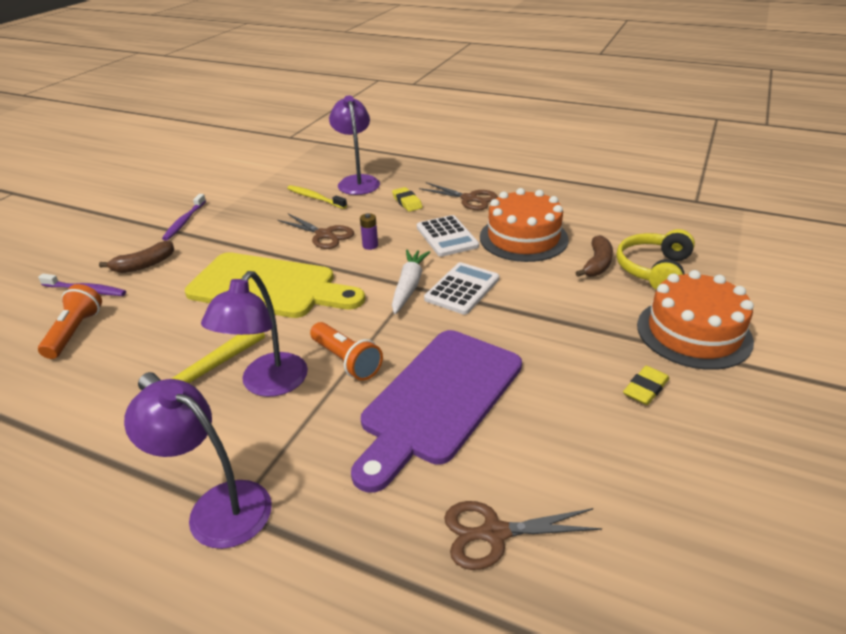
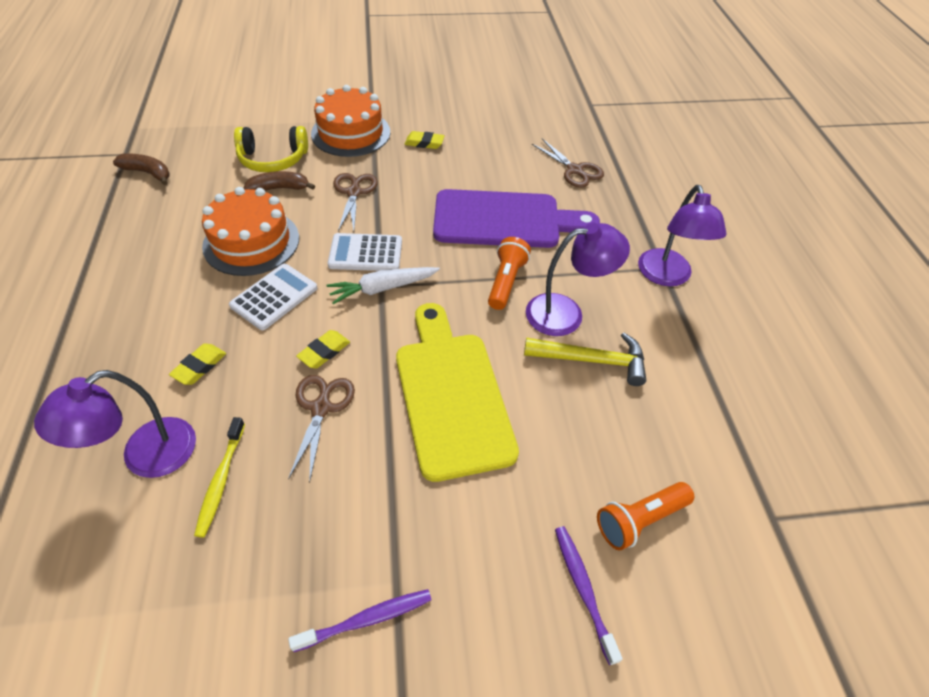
camera: 125 degrees left, 15 degrees up
(144, 265) = (496, 568): brown banana -> brown banana (148, 173)
(370, 245) = (324, 351): purple battery -> yellow eraser
(470, 199) = (170, 310): brown scissors -> brown scissors (354, 192)

